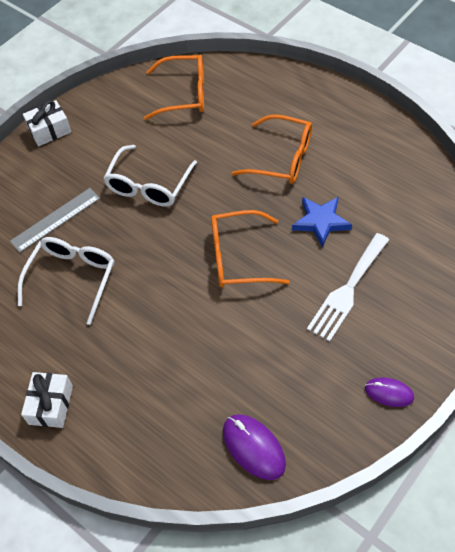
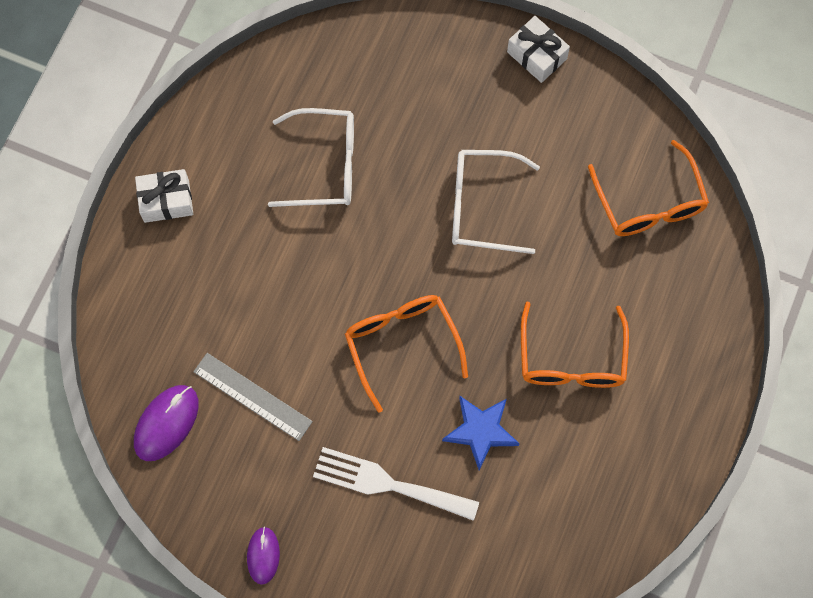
camera: 70 degrees right, 15 degrees up
(55, 219) = (401, 116): grey ruler -> grey ruler (252, 396)

